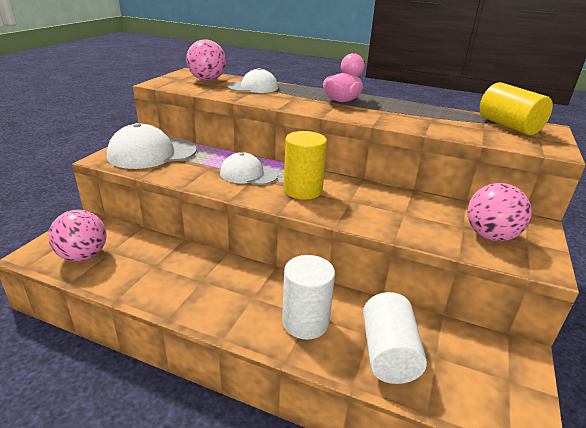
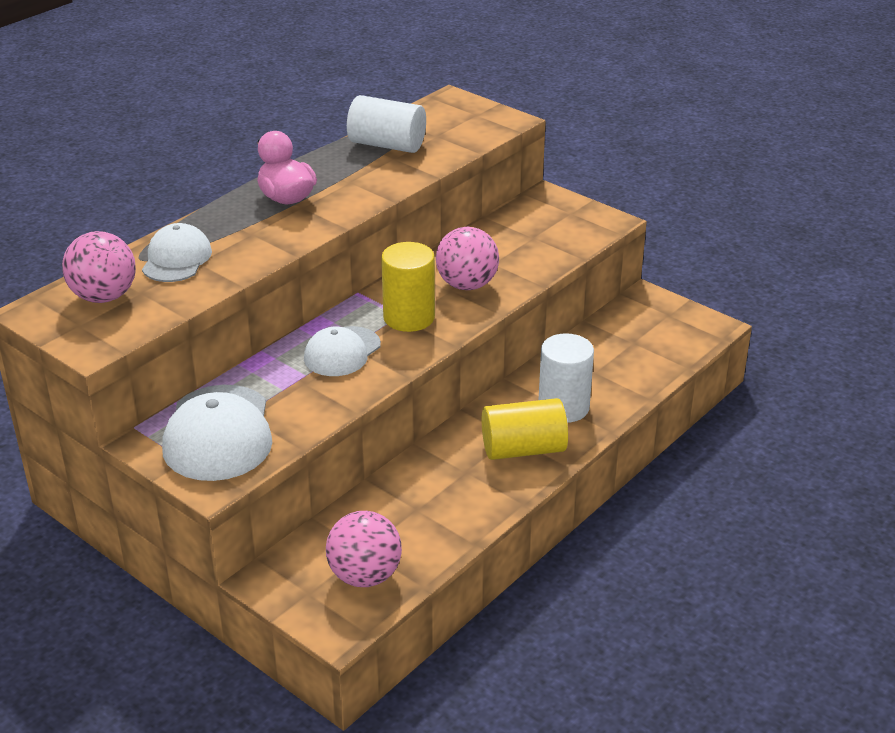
camera: 70 degrees left, 5 degrees up
(388, 353) = (621, 367): white cylinder -> white cylinder (387, 145)
(490, 236) = (554, 228): pink ball -> pink ball (467, 285)
(508, 126) = (435, 118): yellow cylinder -> yellow cylinder (523, 449)

